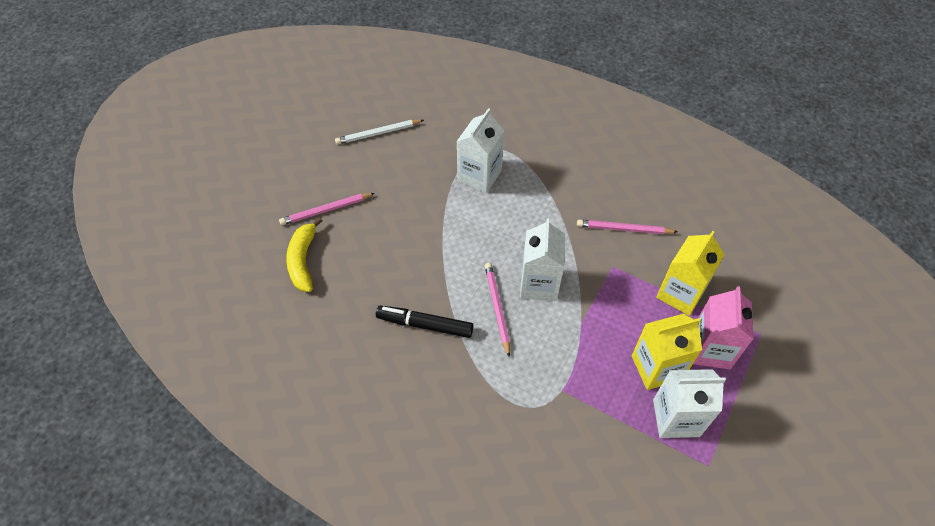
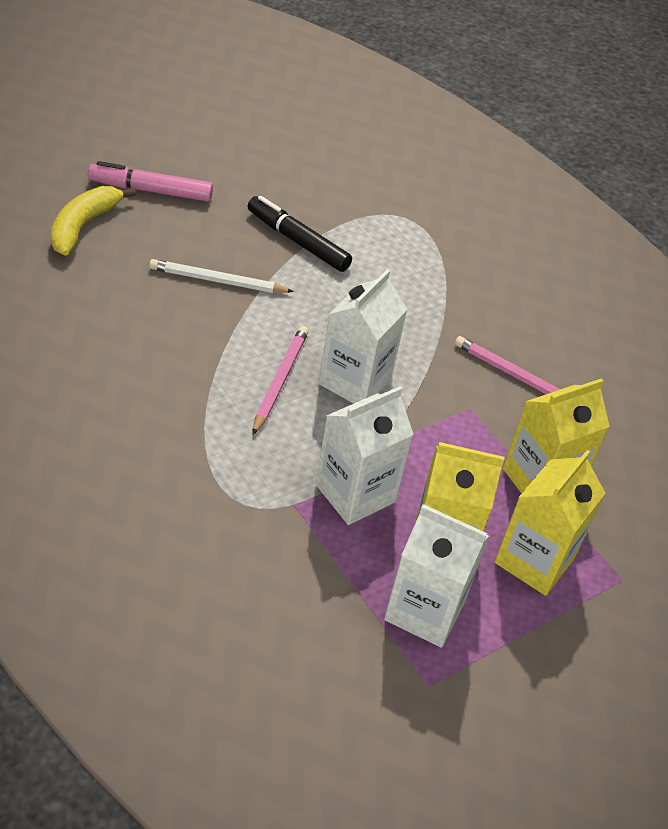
camera: 20 degrees right, 10 degrees down
(326, 210) = (151, 190): pink pencil -> pink marker
(378, 133) = (276, 145): white pencil -> white pencil (218, 281)
(425, 325) = (175, 354): black marker -> black marker (297, 241)
(479, 176) = (368, 239): white carton -> white carton (355, 493)
(710, 349) = (534, 560): pink carton -> yellow carton

